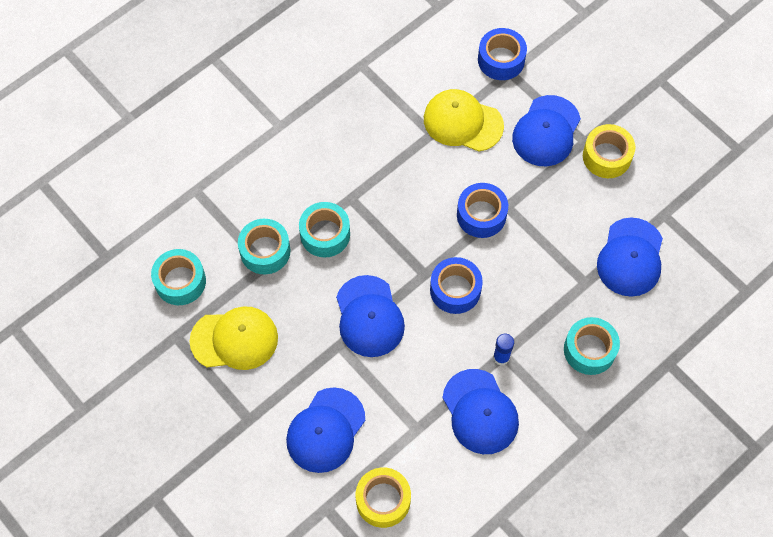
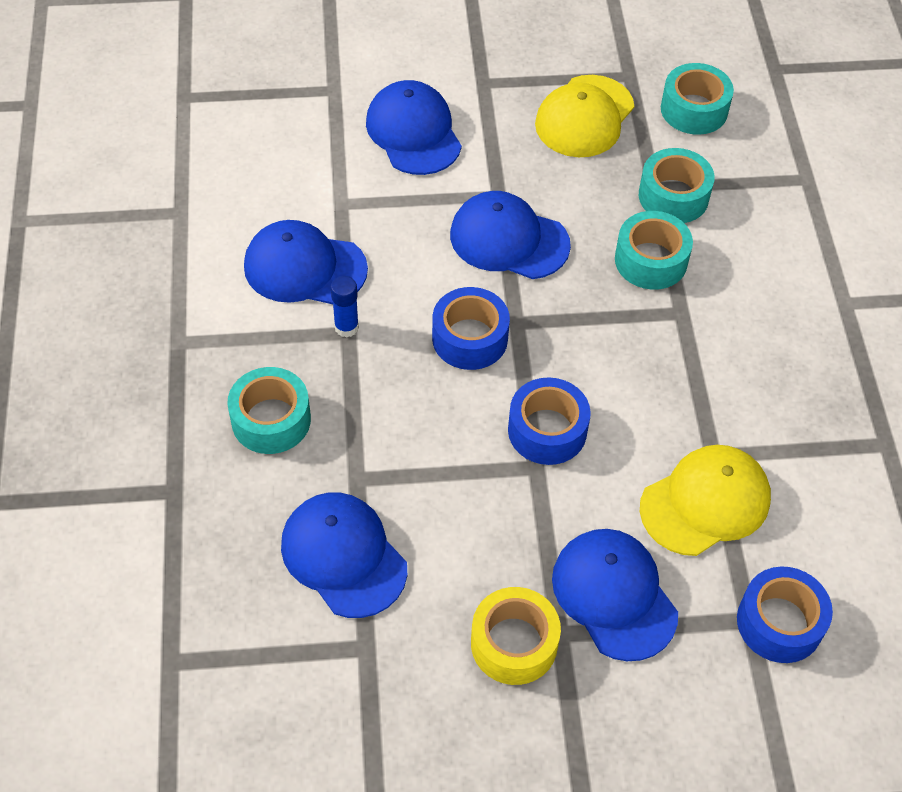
camera: 125 degrees right, 10 degrees down
(383, 500) = (297, 134): yellow tape -> none

